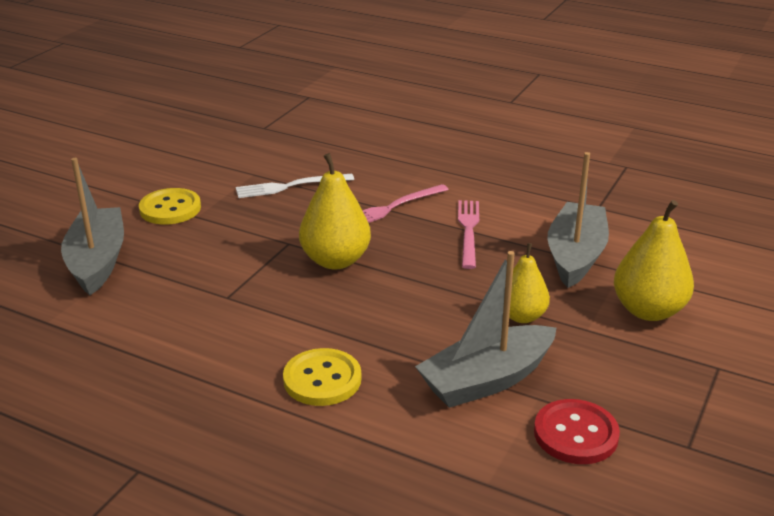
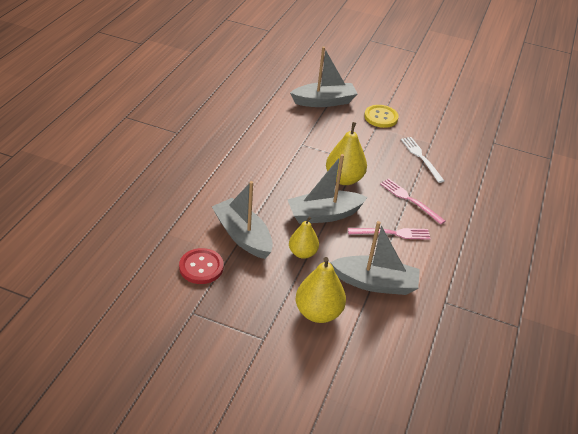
camera: 80 degrees right, 10 degrees up
(322, 379) = (238, 179): yellow button -> none
(427, 288) = (324, 214): none -> grey boat

